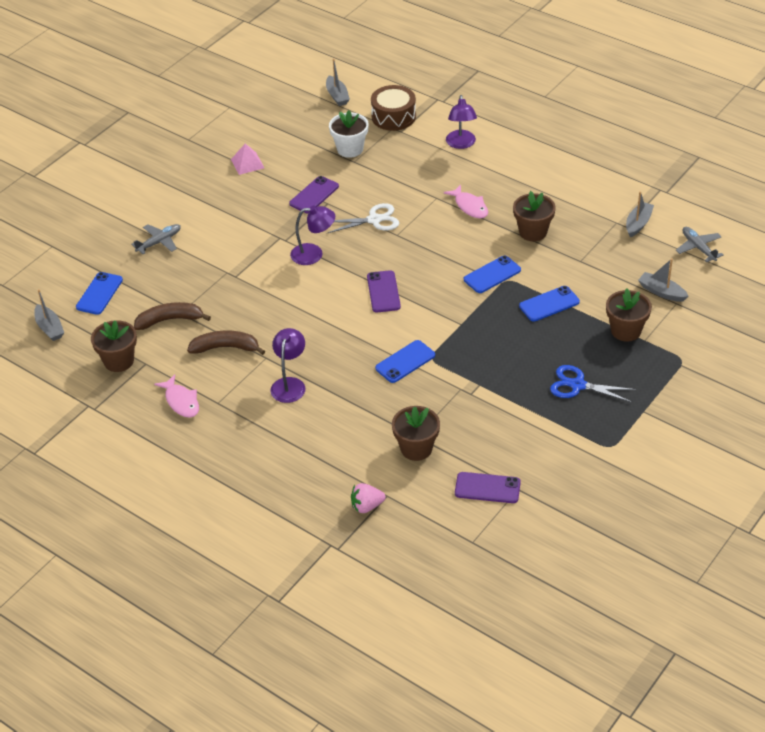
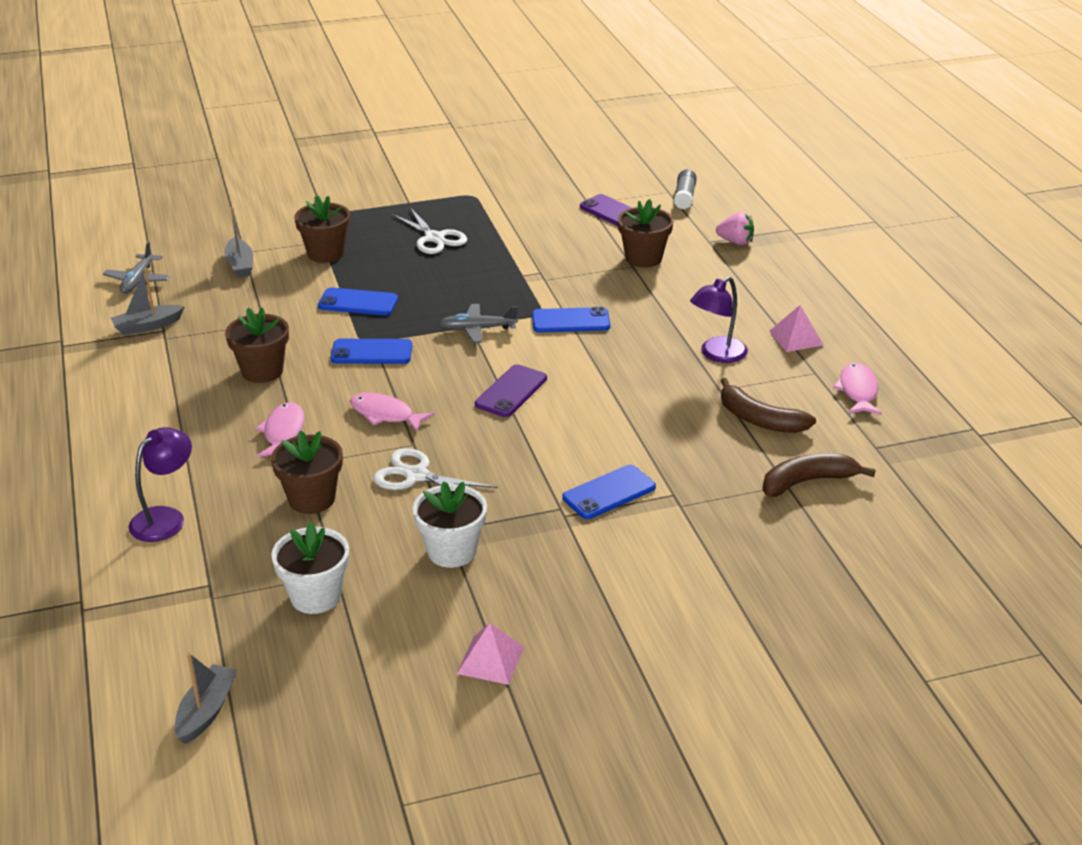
camera: 145 degrees left, 10 degrees down
(49, 328) = (989, 550): grey boat -> none
(99, 293) = (887, 563): blue phone -> blue phone (609, 493)
(119, 361) = (910, 465): brown flower pot -> brown flower pot (312, 499)
(159, 242) = (743, 597): grey plane -> grey plane (477, 329)
(170, 320) = (807, 482): brown banana -> brown banana turned 135 degrees clockwise
(250, 427) = (796, 338): none -> pink pyramid
(314, 195) = (451, 551): purple phone -> white flower pot
(314, 254) = (543, 472): purple lamp -> none
(393, 117) = (183, 616): brown drum -> none
(432, 242) = (385, 414): none -> pink fish
(453, 542) = (684, 197): none -> grey glue stick
(578, 385) = (434, 238): blue scissors -> white scissors

